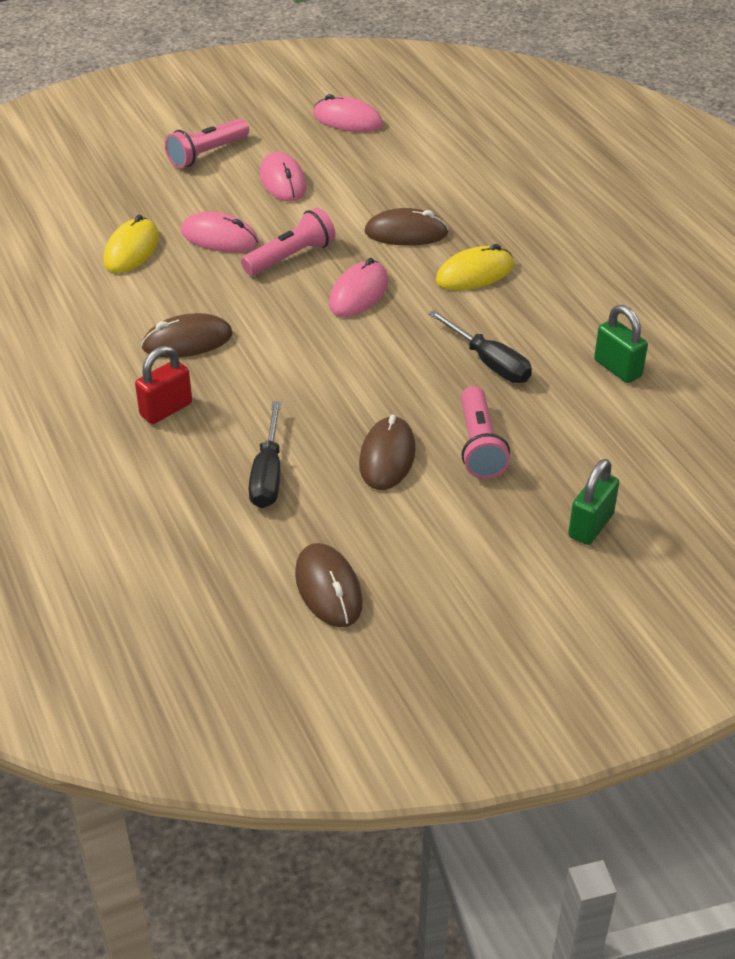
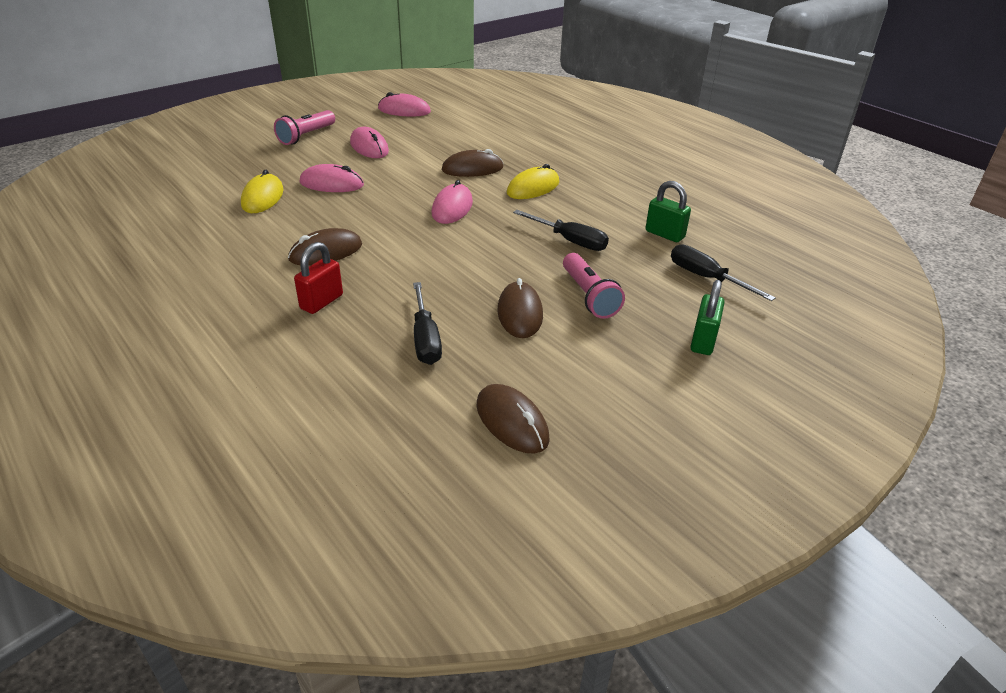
camera: 15 degrees left, 5 degrees down
(291, 257) = (391, 190): pink flashlight -> none
(640, 441) = (706, 278): none -> black screwdriver

